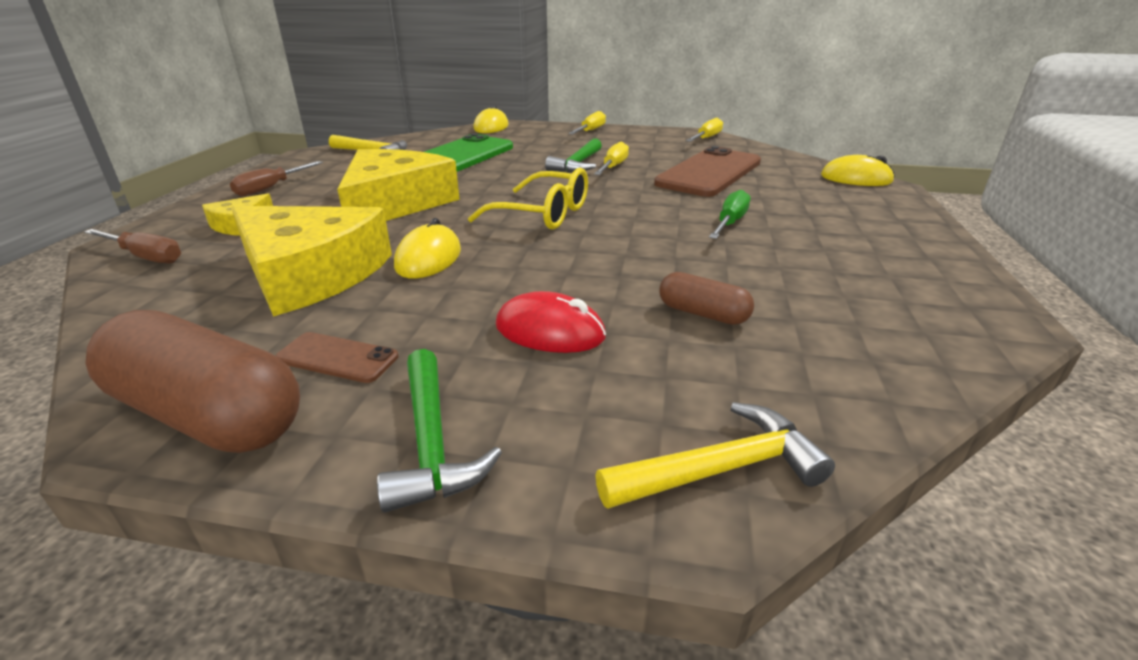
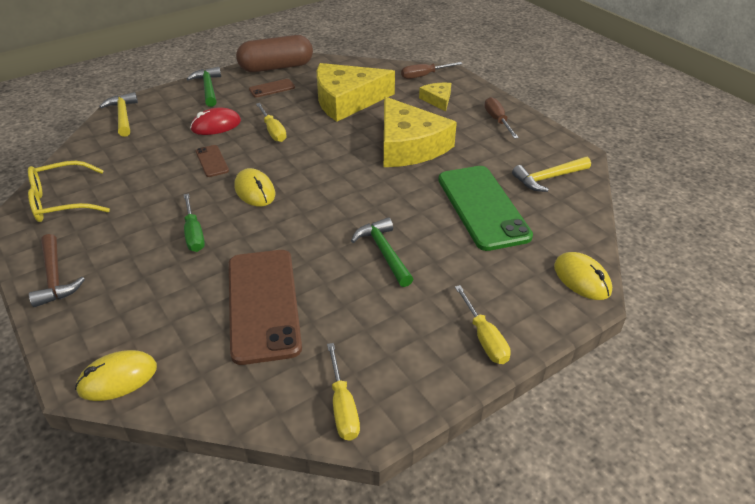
camera: 135 degrees right, 10 degrees up
(428, 258) = (317, 127): yellow mouse -> yellow mouse (255, 191)
(432, 442) = (208, 88): green hammer -> green hammer turned 45 degrees clockwise
(543, 214) = (315, 181): yellow glasses -> yellow glasses (61, 201)
(613, 167) = (352, 265): yellow screwdriver -> yellow screwdriver (273, 131)
(628, 279) = (212, 161): none -> brown phone
(703, 313) = (162, 160): brown capsule -> none
(720, 469) = (123, 116): yellow hammer -> yellow hammer turned 135 degrees clockwise
(919, 243) = (55, 277): none -> brown hammer

